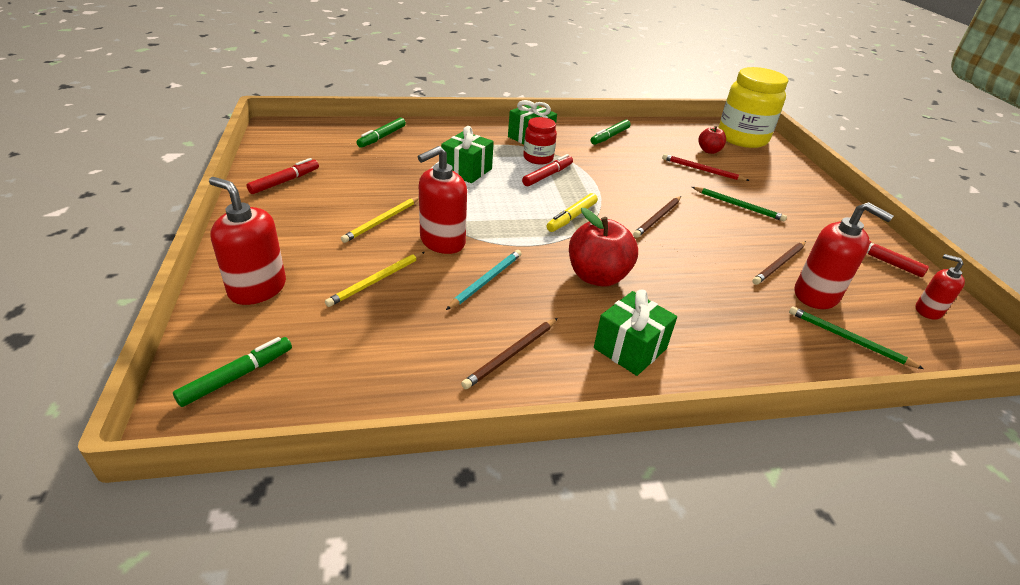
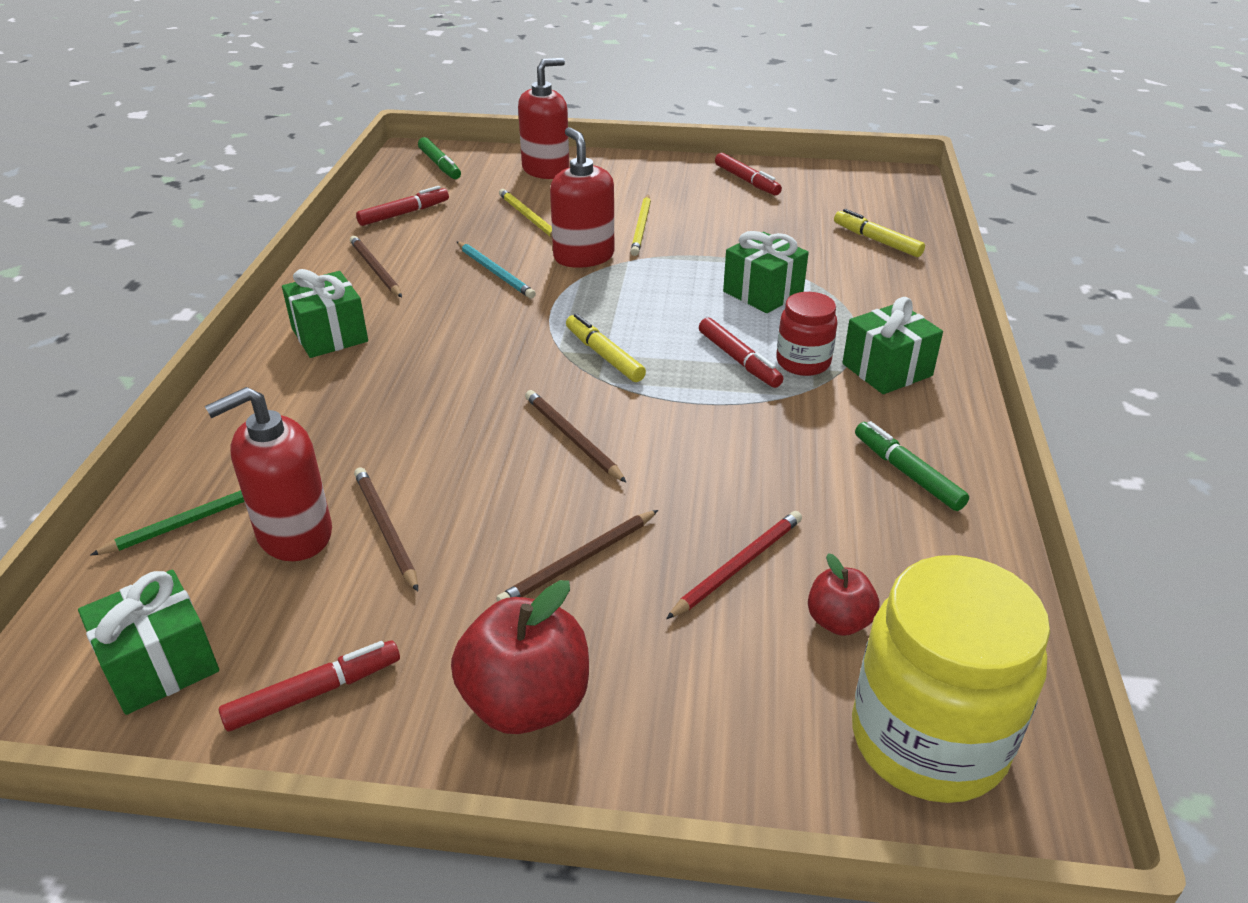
camera: 110 degrees right, 0 degrees up
(382, 137) = (877, 240): green marker -> yellow marker
(382, 221) = (641, 227): yellow pencil -> yellow pencil turned 135 degrees counterclockwise
(383, 369) = (404, 213): none -> red marker
(597, 276) = (460, 344): red apple -> red apple (526, 702)
(738, 205) = (579, 560): green pencil -> brown pencil
(928, 310) = (160, 665): red soap dispenser -> green gift

